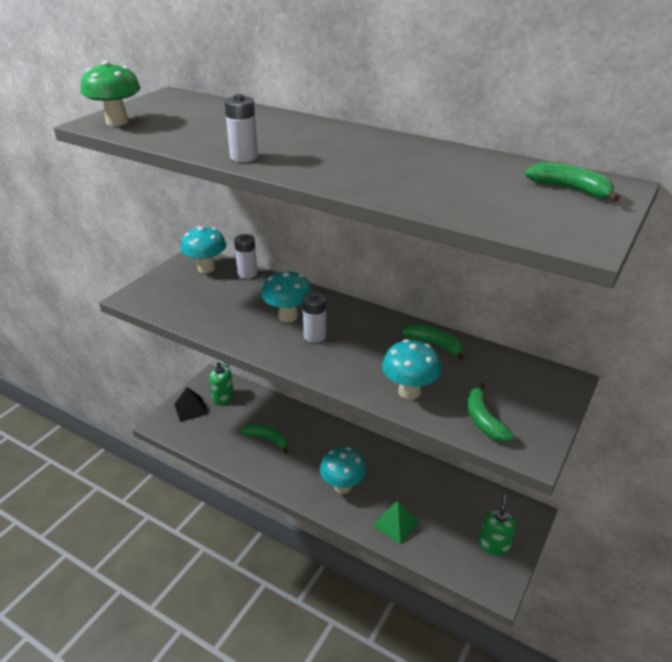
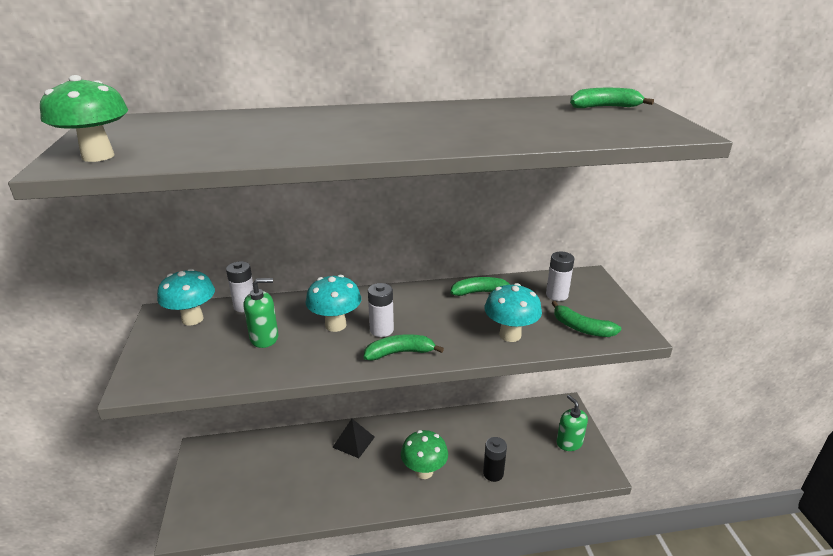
camera: 40 degrees left, 5 degrees down
(191, 409) = (207, 492): black pyramid -> black pyramid (353, 442)
(223, 397) = (232, 461): green soap dispenser -> green soap dispenser (264, 338)
(244, 157) = (323, 149): white battery -> white battery (557, 295)
(267, 440) = (318, 473): green banana -> green banana (400, 353)
(342, 486) = (424, 471): turquoise mushroom -> green mushroom
(395, 524) = (493, 473): green pyramid -> black battery

